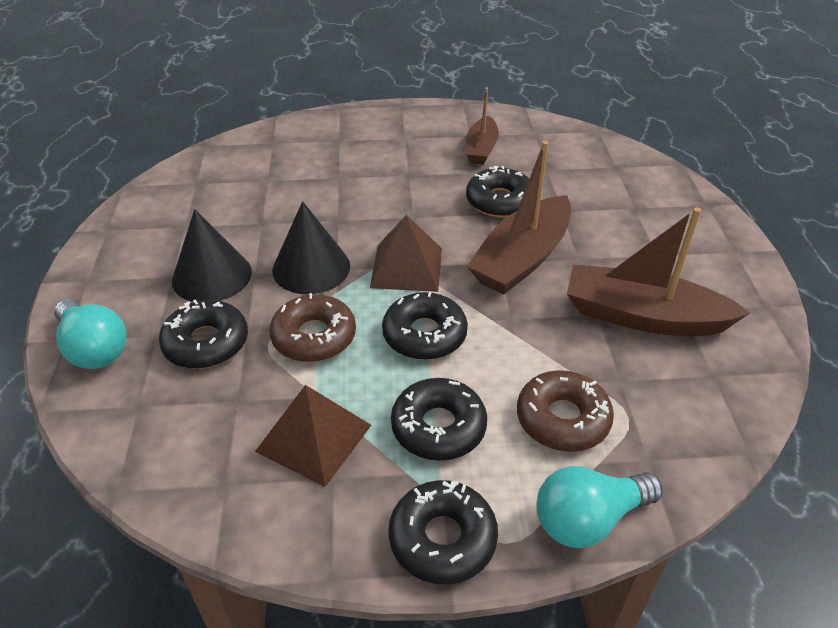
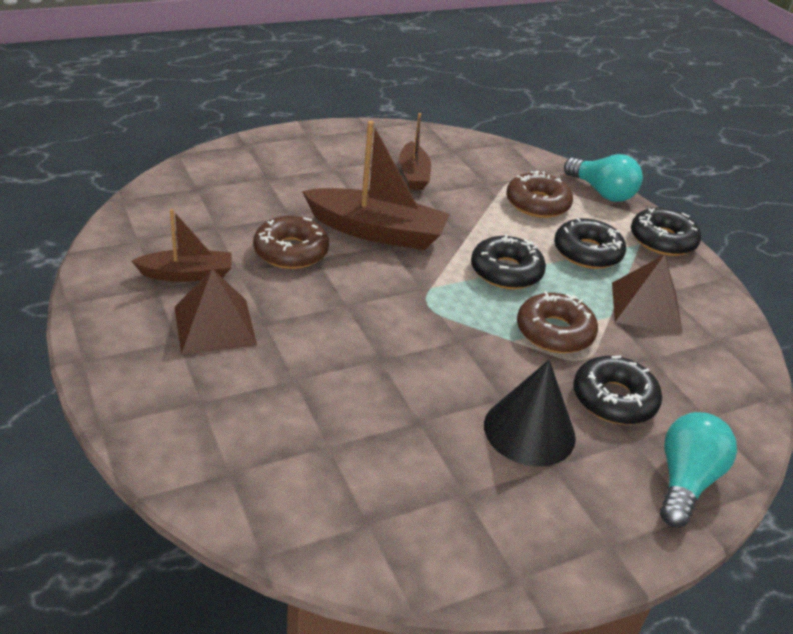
camera: 115 degrees left, 5 degrees down
(311, 268) = (469, 358): black cone -> none
(407, 267) = (429, 295): brown pyramid -> brown pyramid (215, 325)
(500, 201) = (291, 251): black donut -> brown donut
(642, 316) = (413, 175): brown boat -> brown boat, size x0.59

